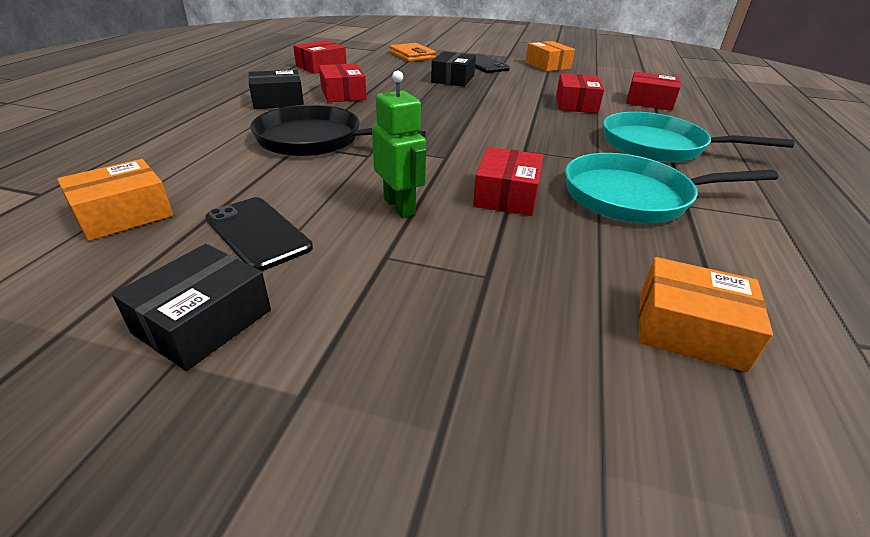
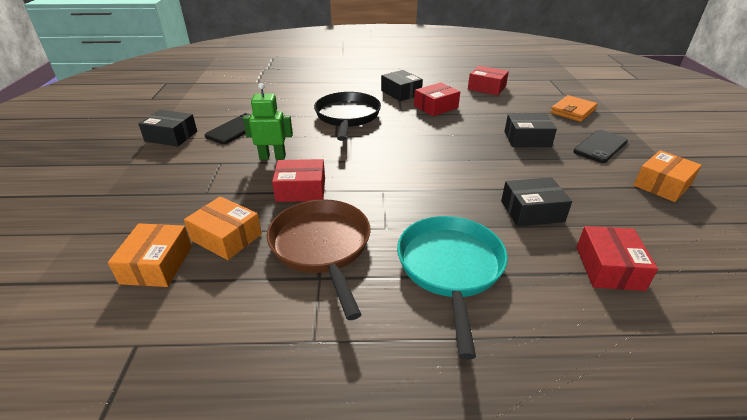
camera: 75 degrees right, 0 degrees up
(124, 214) = (245, 100): orange box -> orange box (226, 237)
(399, 206) = (272, 157): green robot -> green robot turned 135 degrees counterclockwise
(576, 104) = (532, 211): red box -> black box
(634, 197) = (322, 247): turquoise pan -> brown pan

